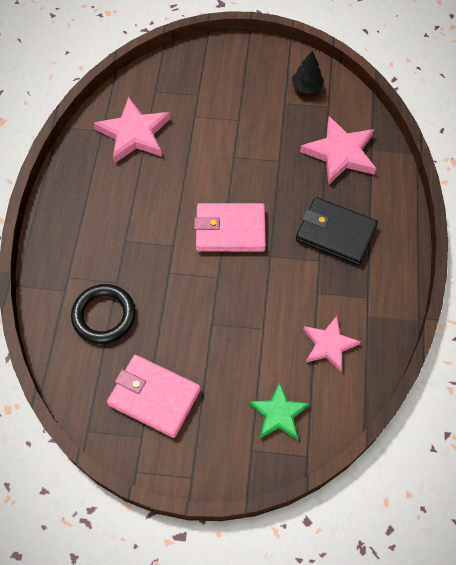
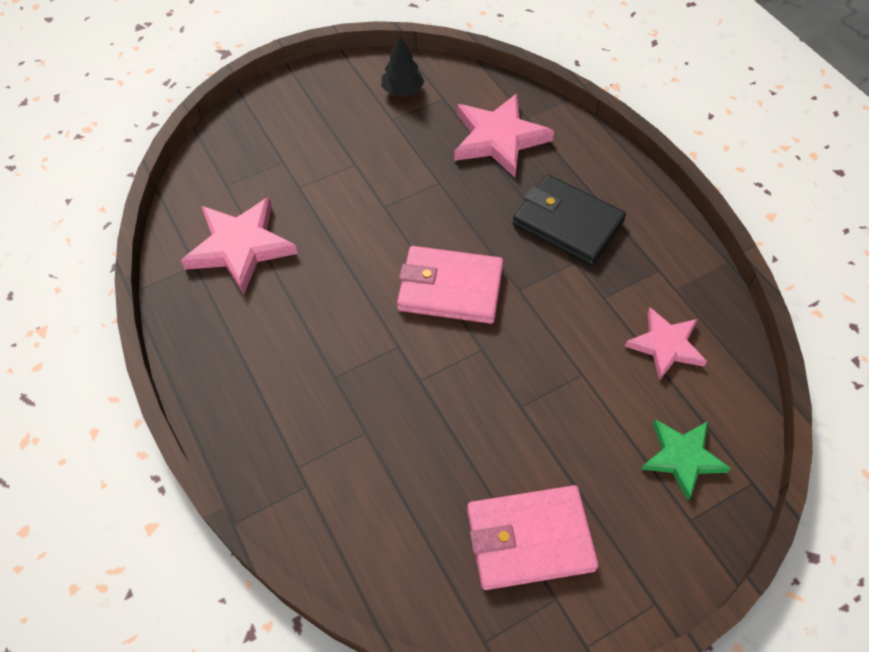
camera: 35 degrees left, 5 degrees down
(104, 315) = (384, 484): black ring -> none
(230, 230) = (450, 288): pink wallet -> pink wallet turned 45 degrees clockwise
(335, 233) = (567, 223): black wallet -> black wallet turned 45 degrees clockwise

